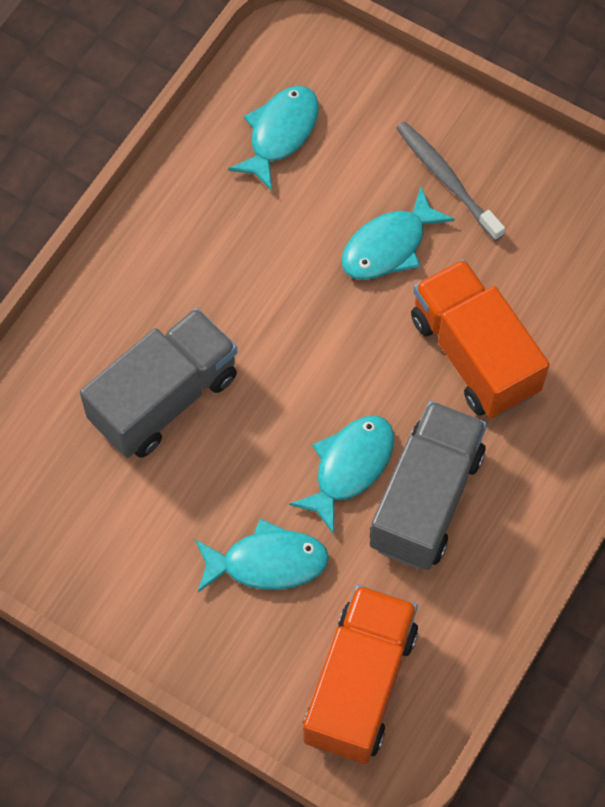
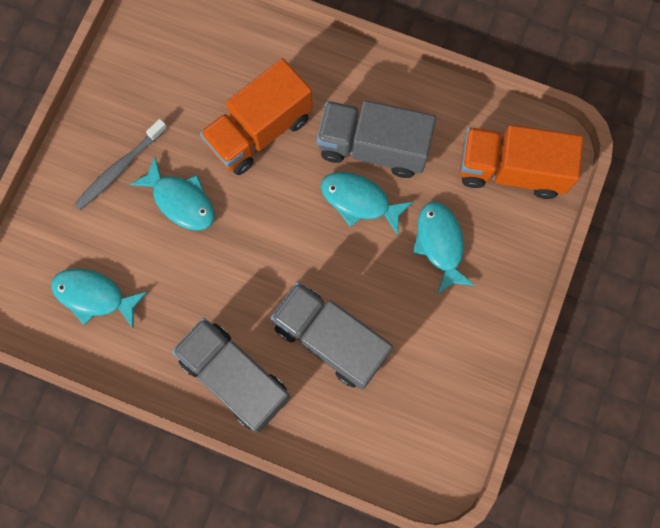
camera: 100 degrees left, 10 degrees up
(140, 278) = (235, 378): none -> grey truck

